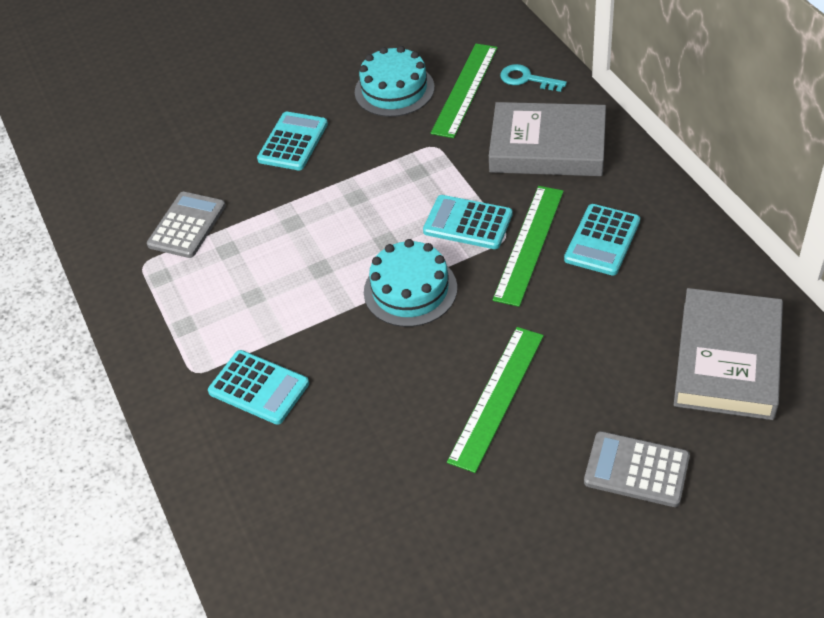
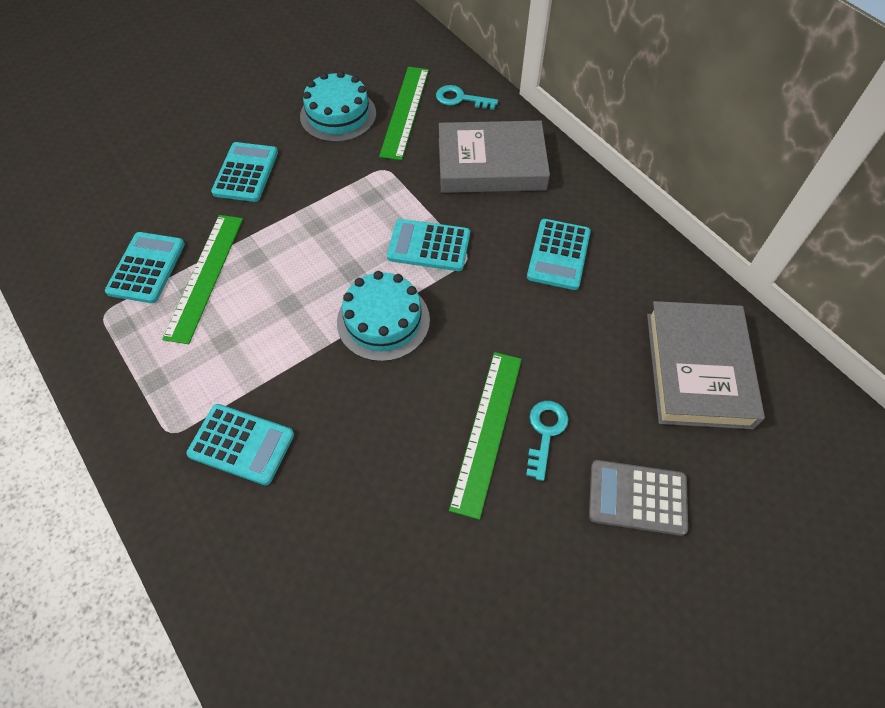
camera: 15 degrees left, 10 degrees up
(187, 225) = (146, 268): grey calculator -> turquoise calculator
(529, 244) = (491, 263): green ruler -> green ruler (205, 276)
(555, 404) = (545, 433): none -> turquoise key

